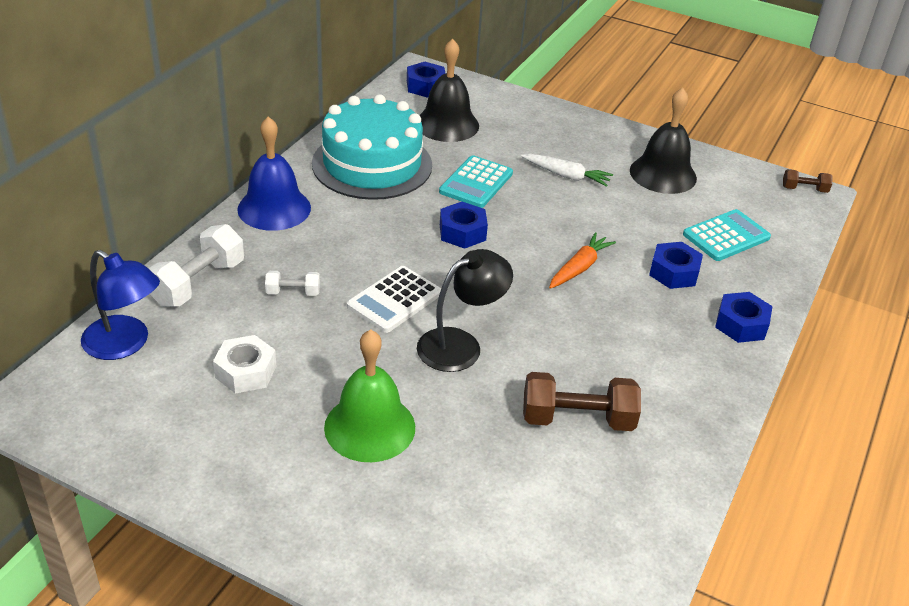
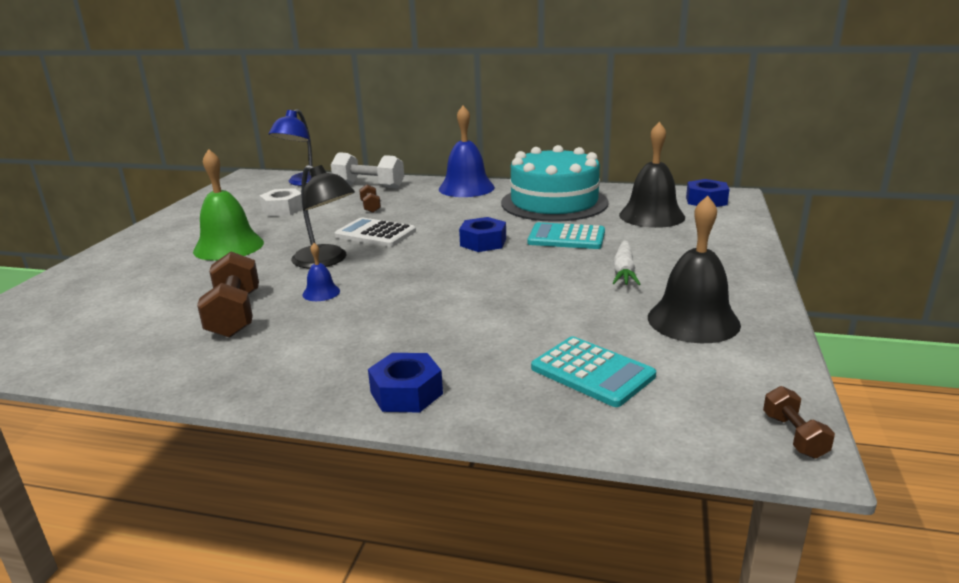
camera: 80 degrees right, 15 degrees down
(293, 292) = (370, 207): white dumbbell -> brown dumbbell
(545, 355) = (321, 293): none -> blue bell
(579, 268) = (462, 293): orange carrot -> none
(674, 272) = (487, 343): blue nut -> none

